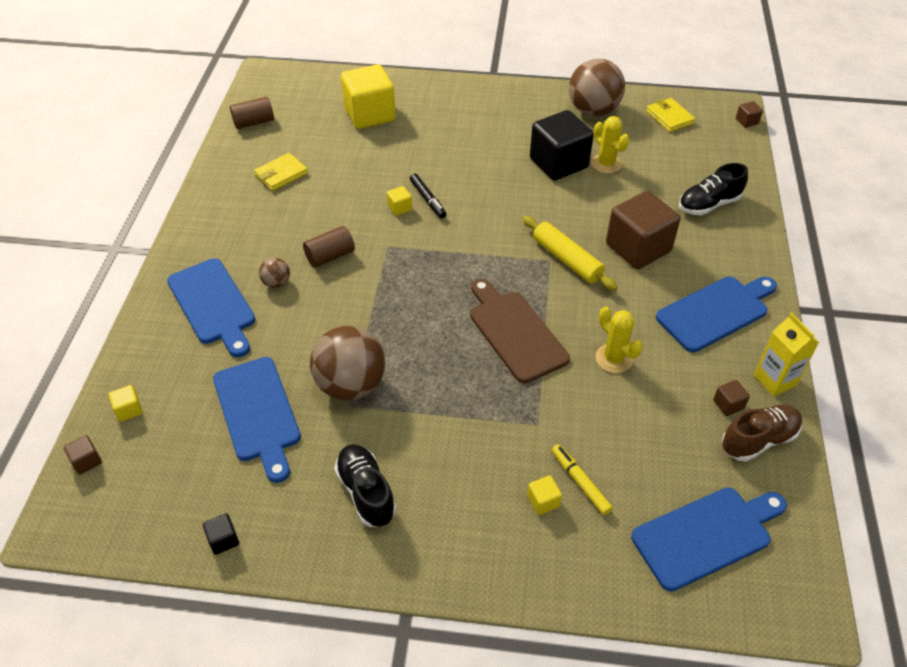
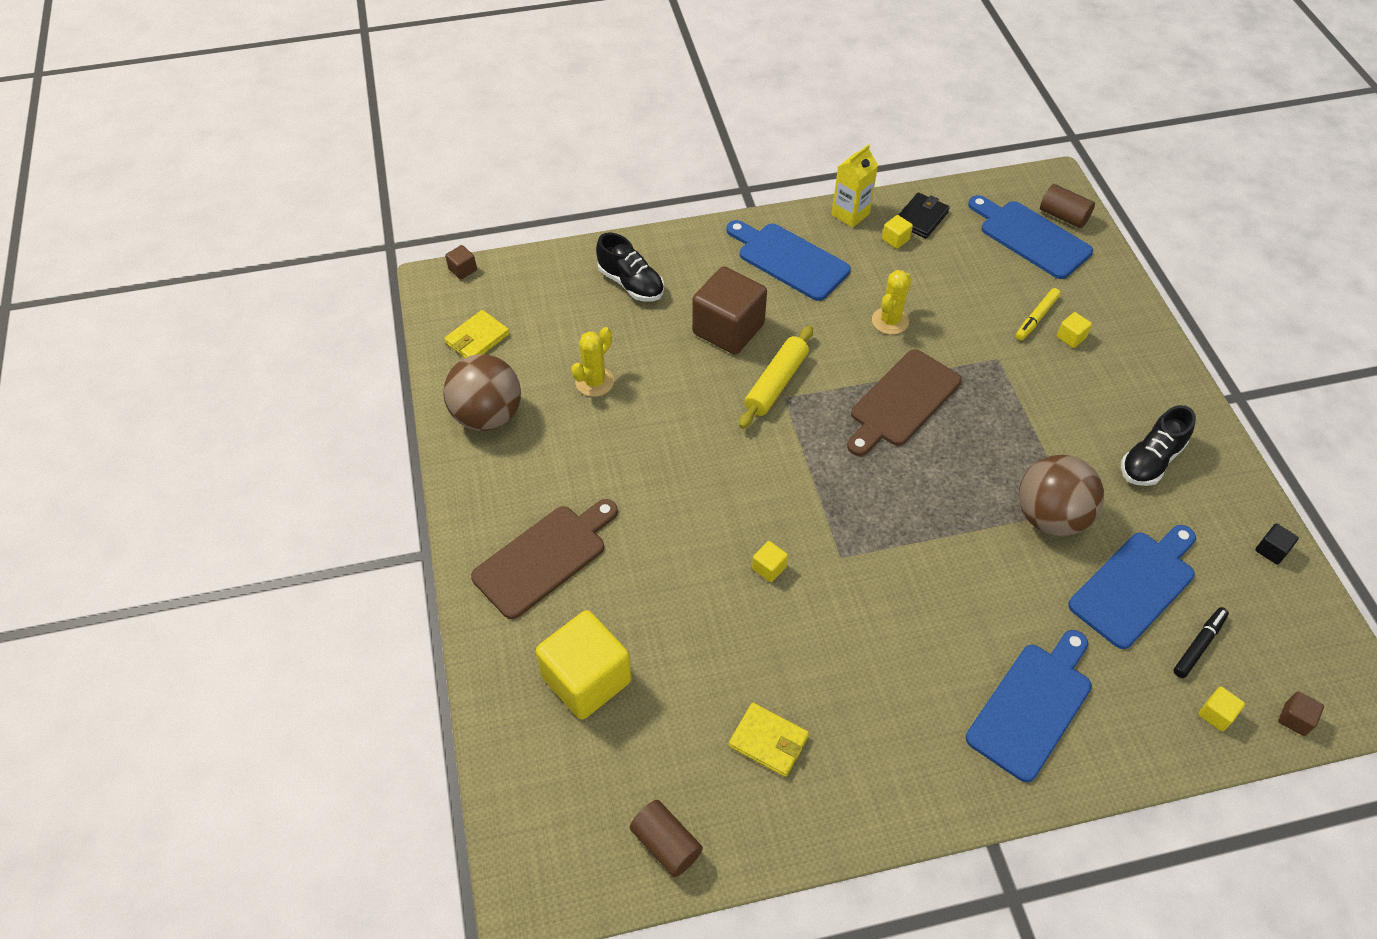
camera: 110 degrees left, 5 degrees up
(276, 283) = (961, 651): brown ball -> none
(330, 256) = (888, 611): brown cylinder -> brown cylinder (1063, 216)
(428, 199) = (739, 542): black marker -> black marker (1198, 645)
(464, 114) = (544, 557): none -> brown cutting board
(558, 163) = (612, 427): black cube -> none
(728, 404) = (895, 239): brown cube -> yellow cube
(758, 440) = (921, 218): brown shoe -> black wallet

